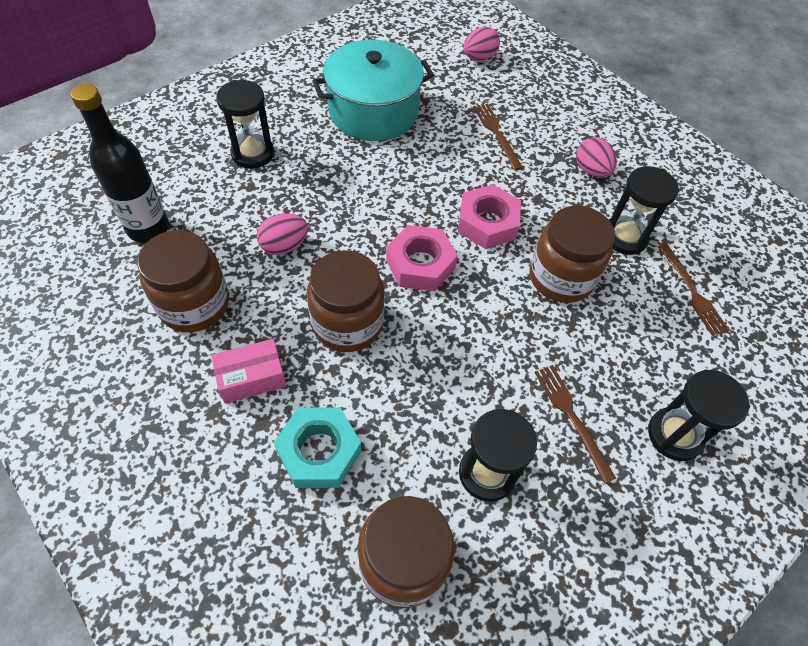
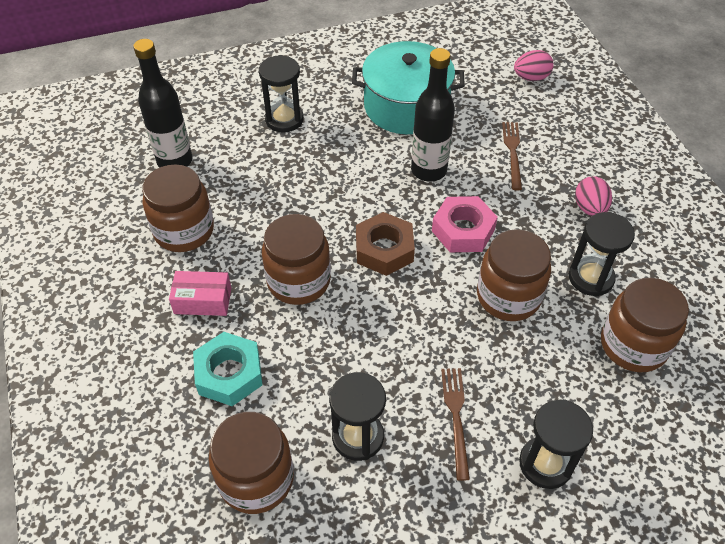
camera: 25 degrees right, 5 degrees down
(284, 246) = (276, 203): pink egg -> none
(420, 264) = (384, 249): pink nut -> brown nut
(426, 171) = (428, 170): none -> black bottle
(691, 291) = (633, 345): brown fork -> brown jar

